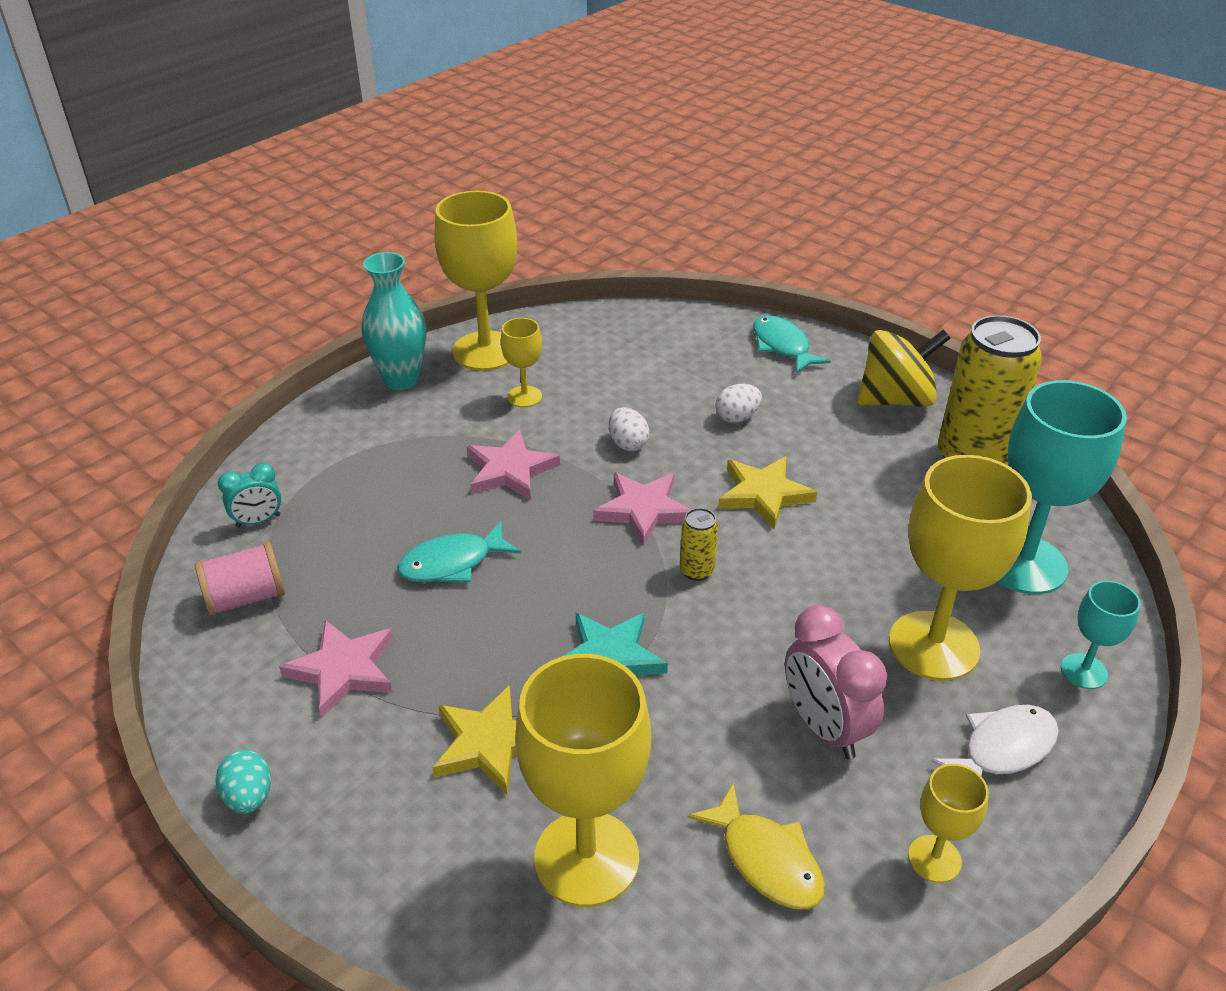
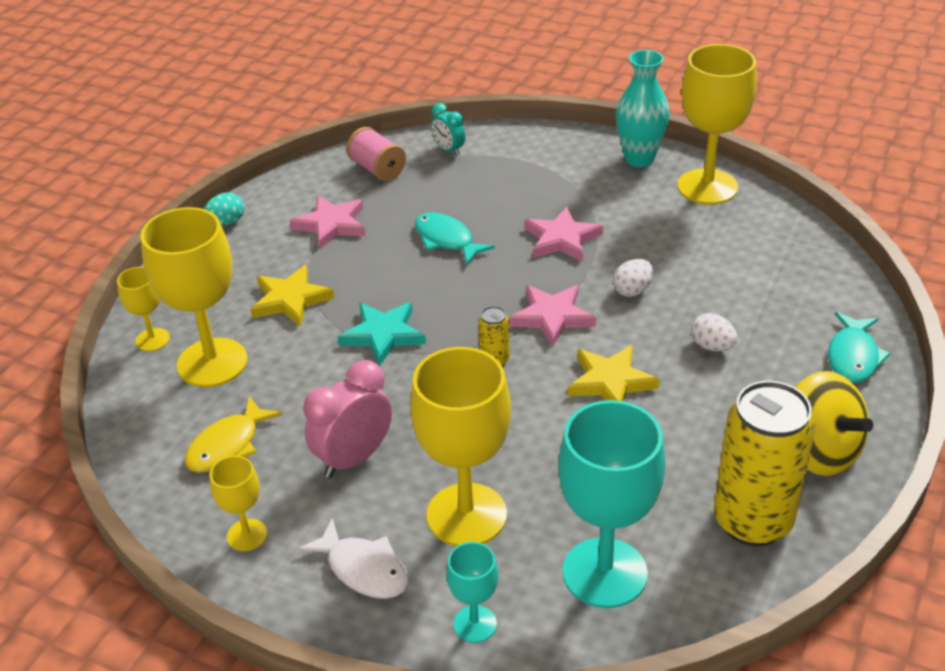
camera: 75 degrees right, 0 degrees up
(524, 396) = (659, 222): yellow goblet -> yellow goblet (152, 340)
(782, 346) = (853, 356): turquoise fish -> turquoise fish turned 150 degrees clockwise

